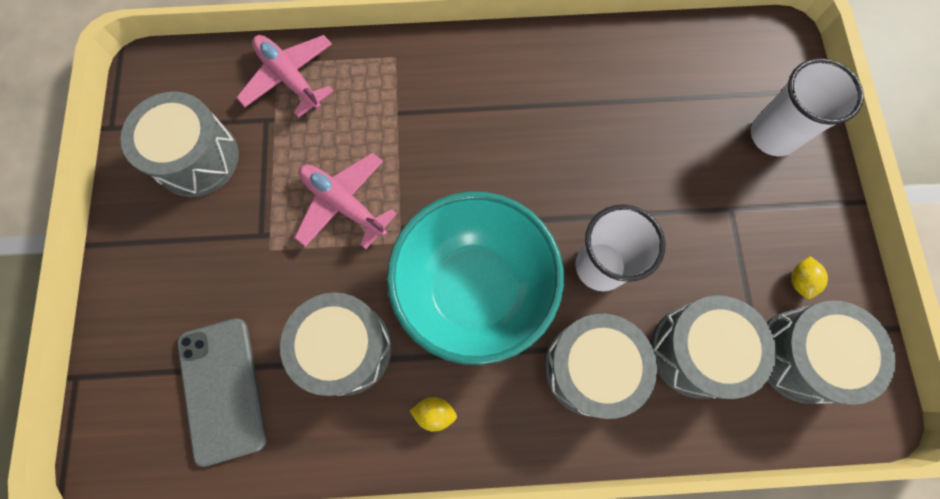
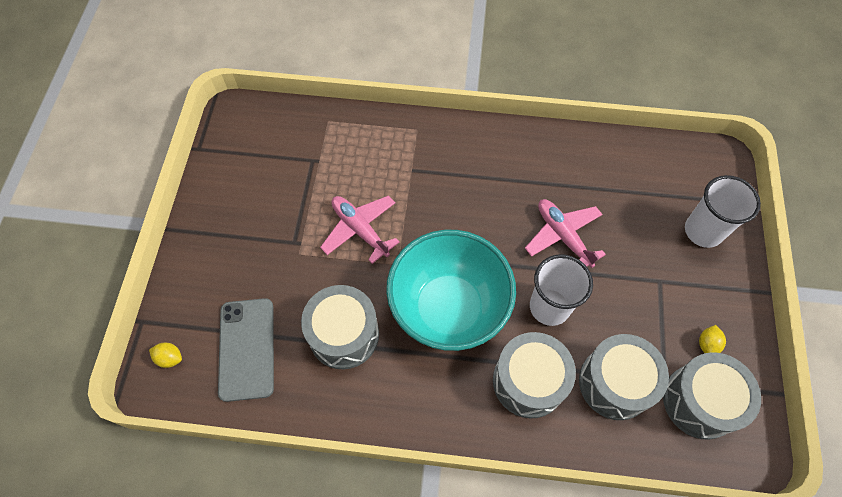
camera: 10 degrees right, 10 degrees down
(197, 158) = (257, 180): grey drum -> none
(290, 78) = (335, 133): pink plane -> pink plane (563, 236)
(434, 413) = (402, 394): yellow lemon -> yellow lemon (170, 358)

